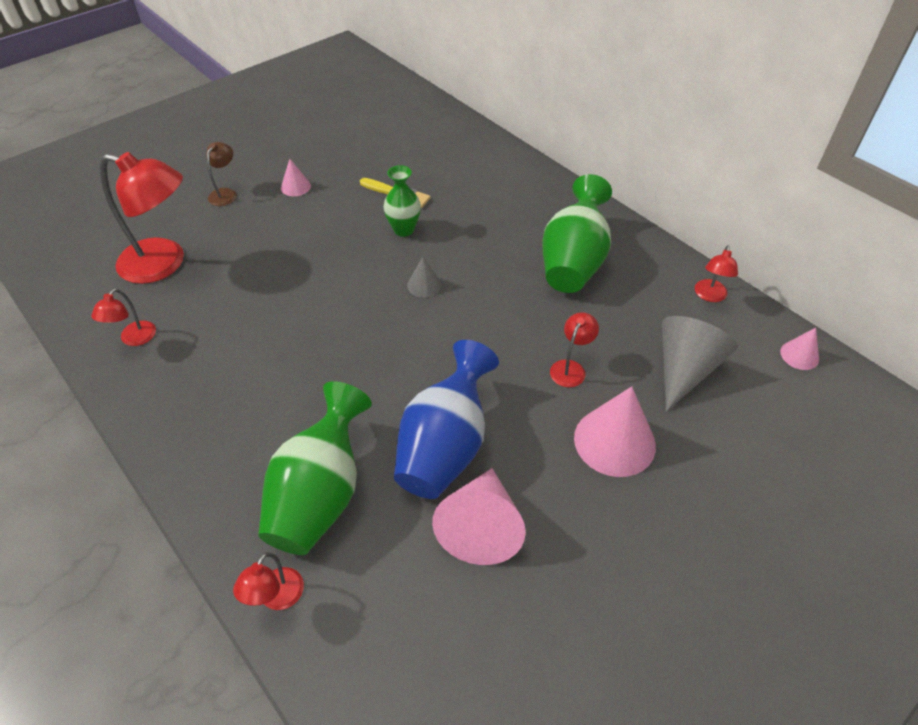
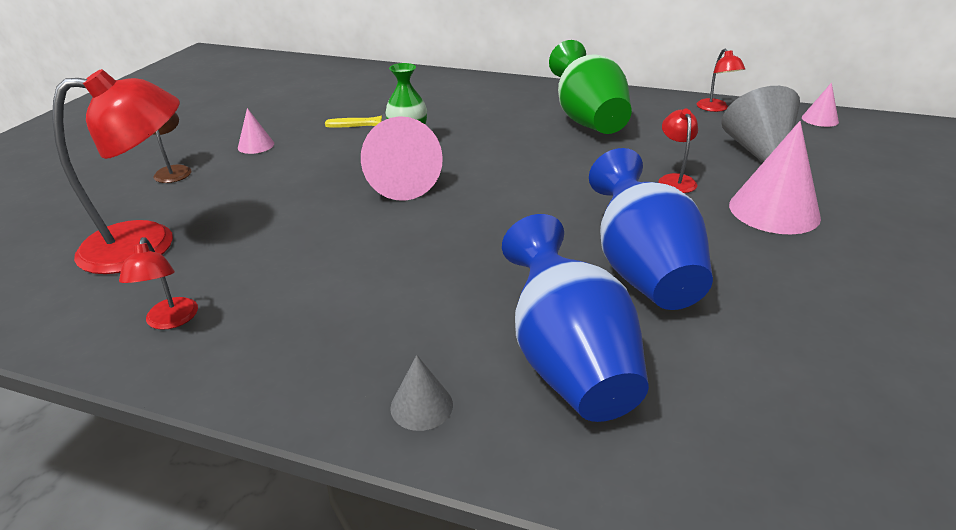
camera: 30 degrees left, 15 degrees down
(276, 598) = (638, 479): red lamp -> none
(320, 494) = (568, 360): green vase -> blue vase
(424, 285) = (475, 171): grey cone -> grey cone (421, 406)
(481, 527) = (754, 313): pink cone -> pink cone (400, 183)

